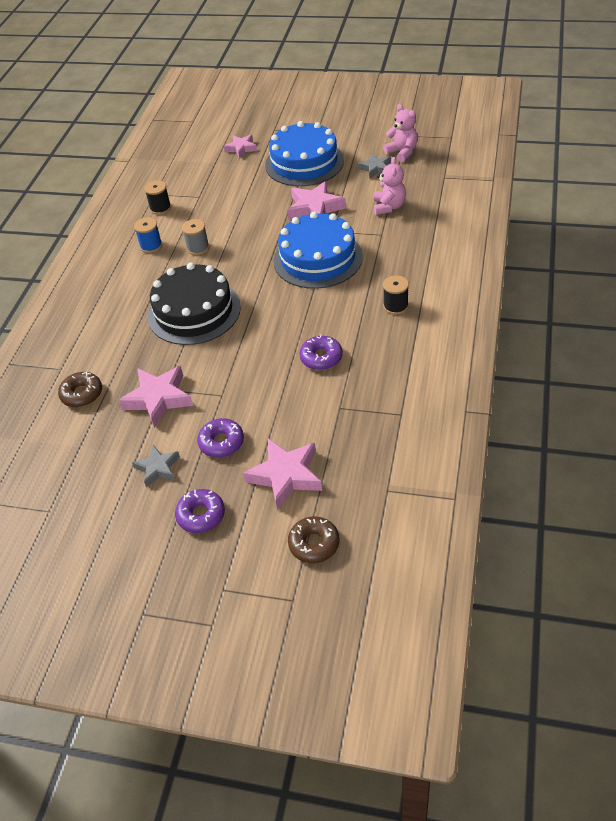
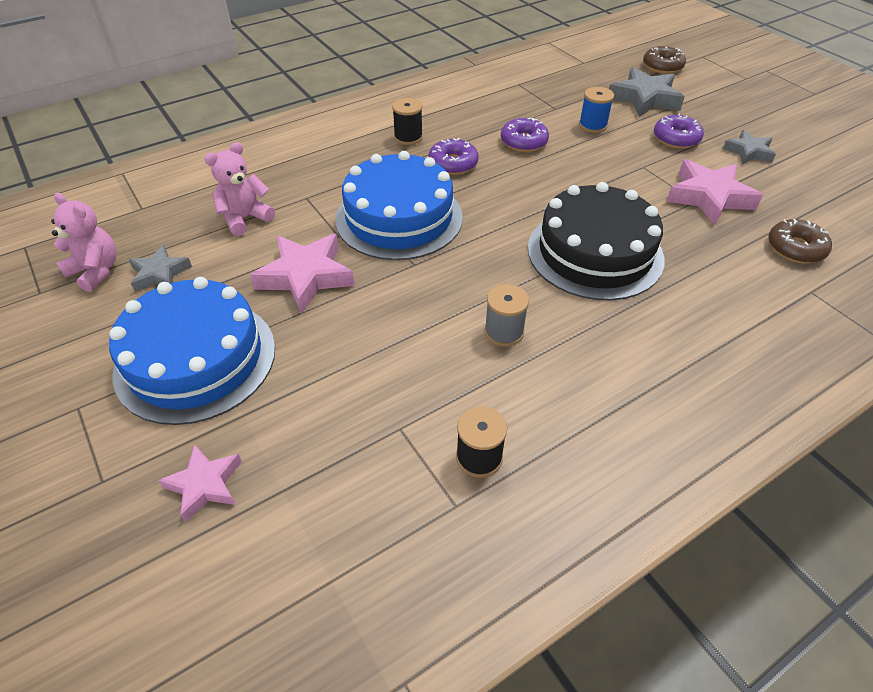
camera: 140 degrees left, 0 degrees up
(151, 246) = (562, 388): blue spool -> blue spool (592, 125)
(201, 515) = (732, 112): purple donut -> purple donut (453, 163)
(286, 476) = (644, 99): pink star -> grey star
(402, 152) = (96, 271): pink teddy bear -> pink teddy bear turned 120 degrees clockwise

